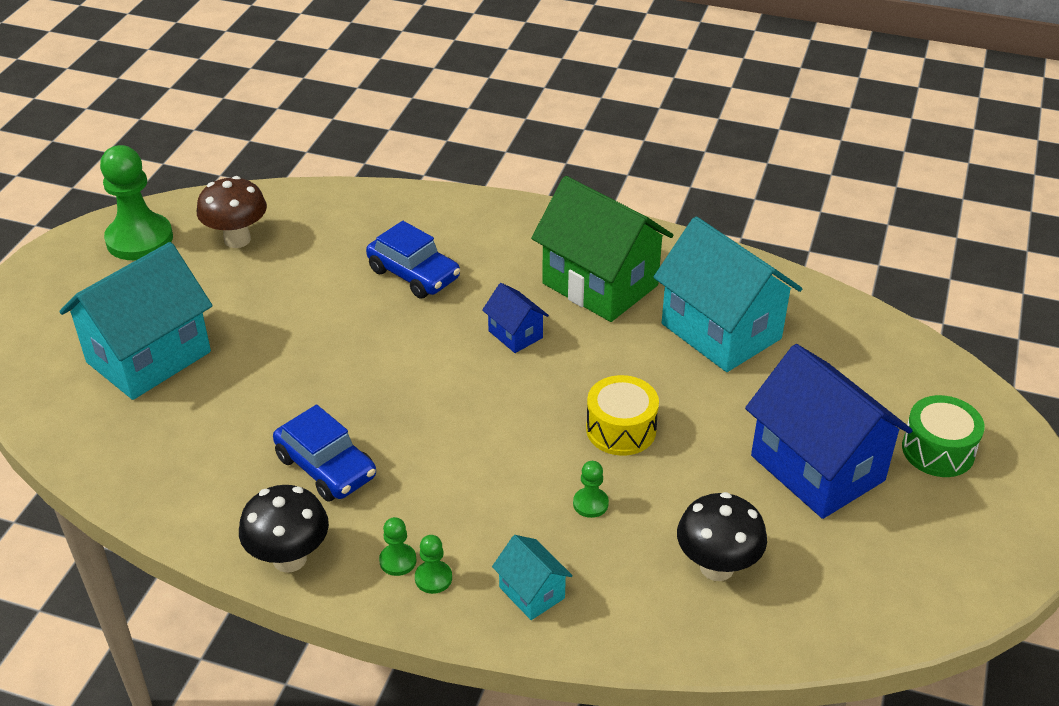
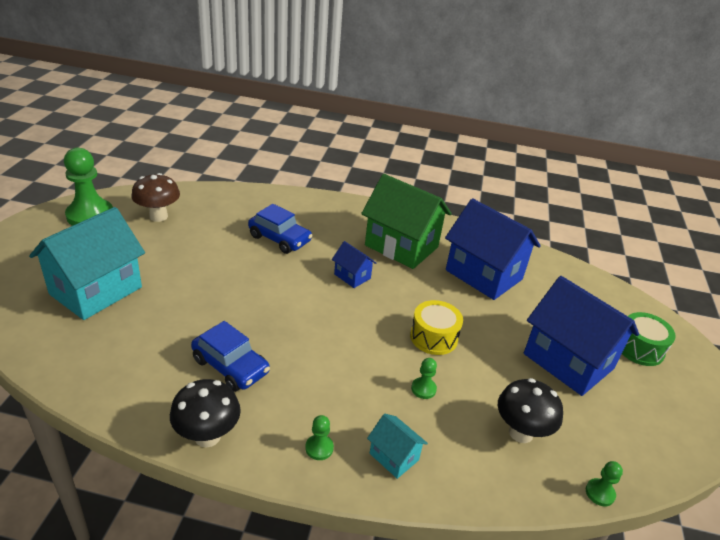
camera: 10 degrees left, 5 degrees down
(398, 561) = (291, 435): green pawn -> green pawn (600, 493)
(721, 331) = (483, 275): turquoise house -> blue house

